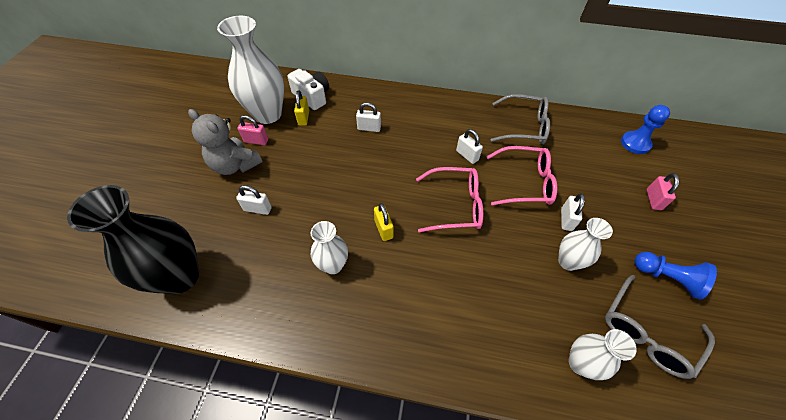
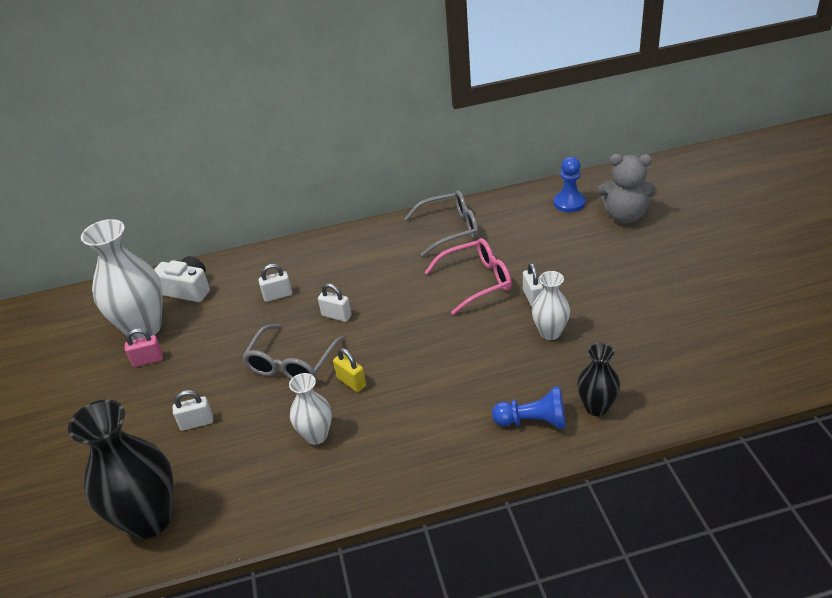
camera: 20 degrees left, 15 degrees down
(235, 165) = (139, 393): grey teddy bear -> grey teddy bear (625, 216)
(303, 118) = (192, 315): yellow padlock -> none
(455, 205) = (415, 330): pink glasses -> none
(467, 155) = (403, 280): white padlock -> white padlock (336, 315)
(579, 363) = (596, 407): white vase -> black vase
(646, 332) = (643, 358): grey glasses -> grey glasses (292, 363)
(653, 200) = (606, 247): pink padlock -> none
(666, 277) = (644, 308): blue pawn -> blue pawn (533, 421)

